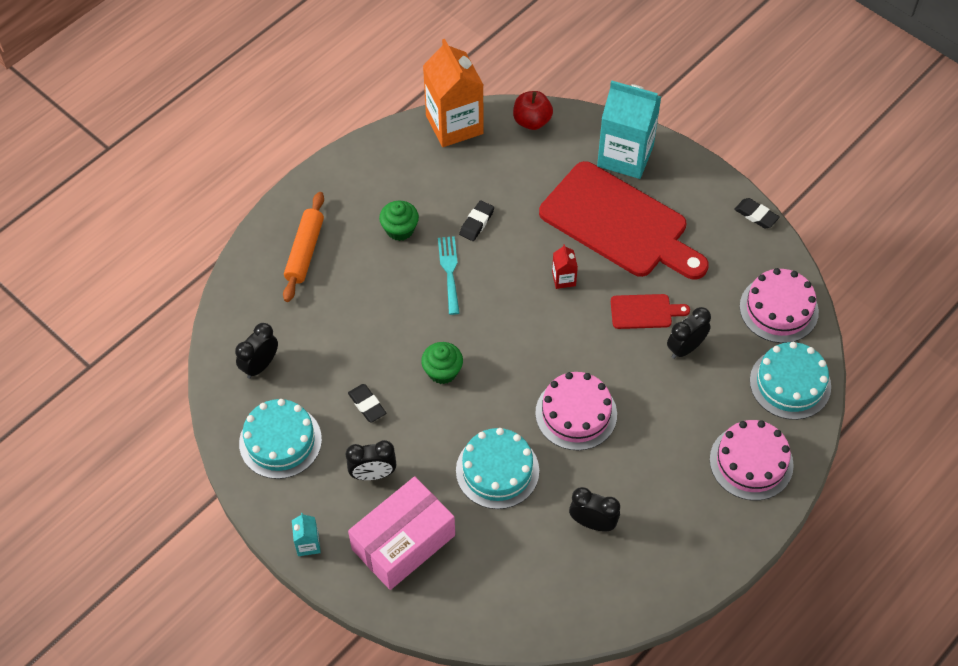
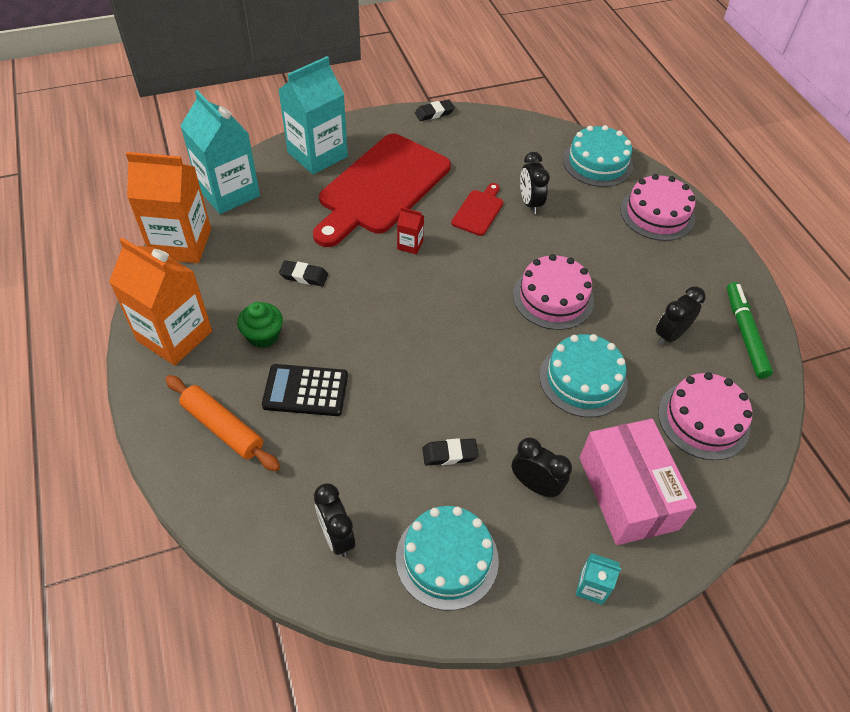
camera: 65 degrees left, 5 degrees down
(364, 175) = (174, 336): none -> orange carton
(367, 284) = (305, 391): none -> black calculator
(373, 474) = (535, 485): black clock -> black clock turned 75 degrees counterclockwise
(442, 371) = (449, 374): green cupcake -> none
(449, 271) = (341, 319): turquoise fork -> none
(476, 223) = (304, 276): black eraser -> black eraser turned 45 degrees counterclockwise
(532, 121) = (229, 192): red apple -> turquoise carton
(619, 223) = (381, 187): red cutting board -> red cutting board turned 150 degrees clockwise
(636, 586) = (744, 334): none -> green marker
(778, 309) = (527, 139): pink cake -> pink cake (703, 420)

